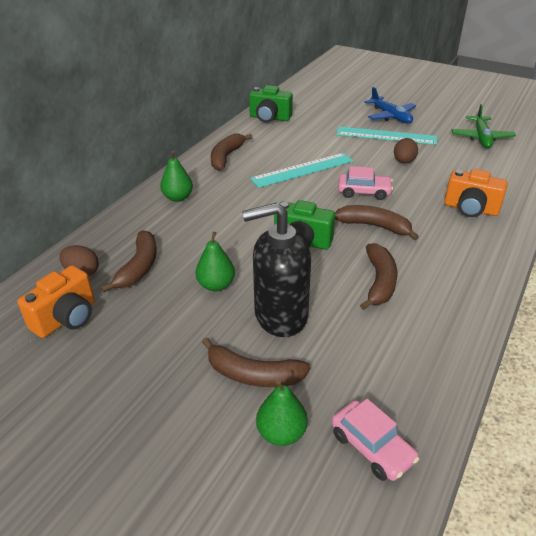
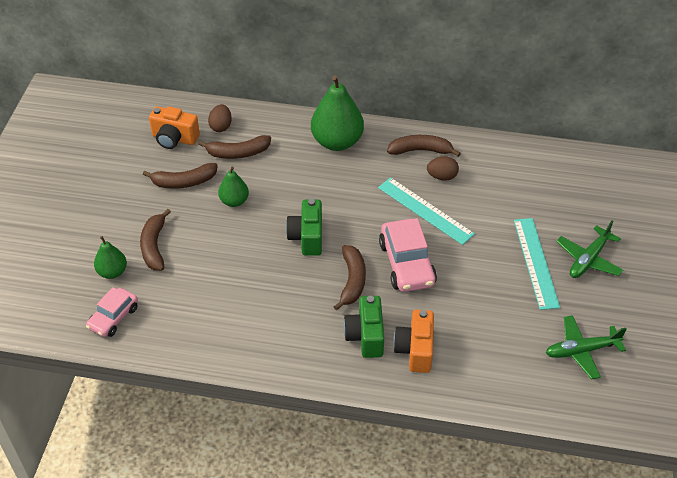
camera: 70 degrees right, 10 degrees up
(178, 198) = (337, 142): green pear -> green pear, size x1.84
(269, 118) = (520, 159): green camera -> green camera (365, 336)
(280, 316) = (214, 245): black soap dispenser -> none
(364, 192) = (407, 264): pink car -> pink car, size x1.58
(379, 282) = (274, 296): brown banana -> brown banana (184, 182)
(390, 116) = (588, 259): blue plane -> green plane
(404, 162) = (483, 286): brown egg -> brown egg (442, 176)

